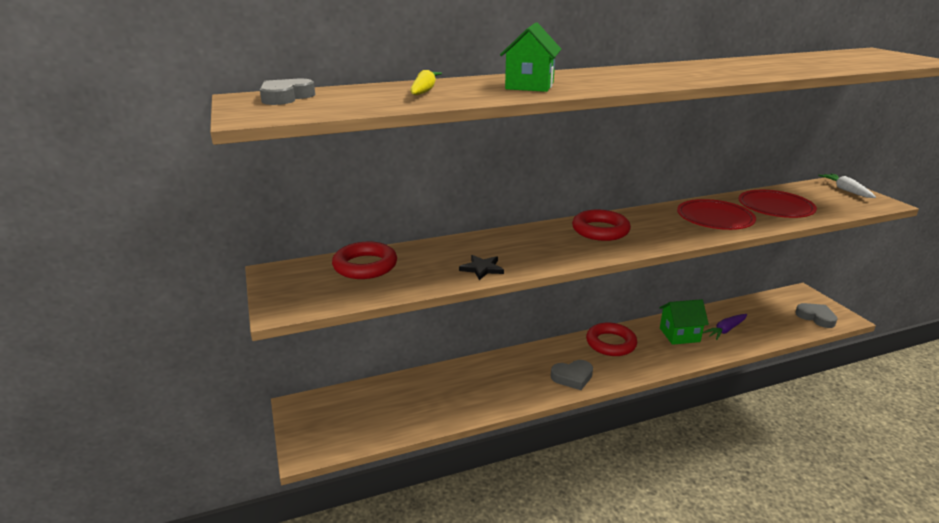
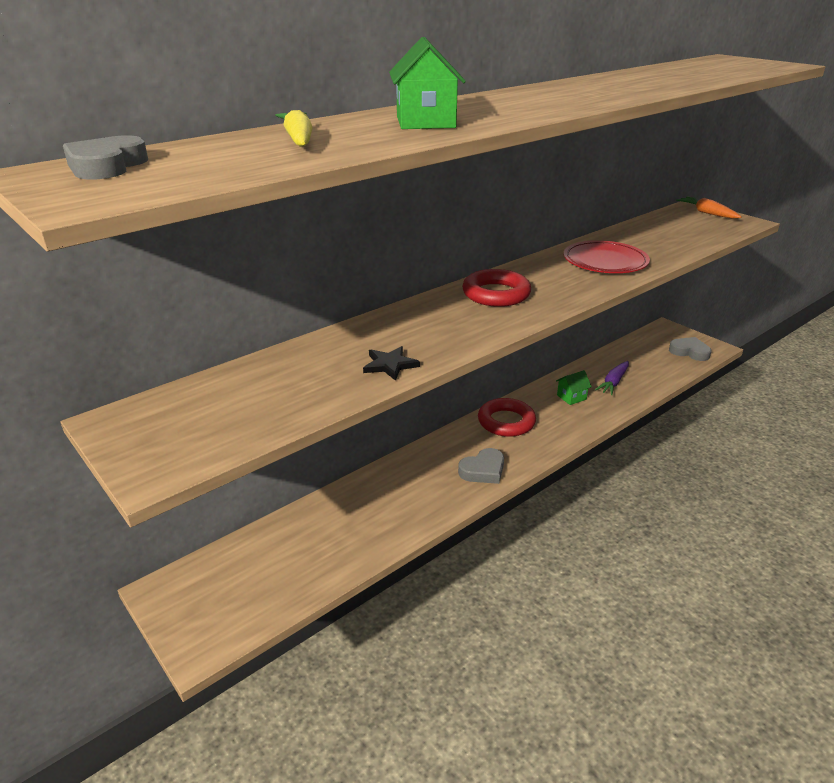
camera: 20 degrees left, 5 degrees up
(365, 266) = (237, 388): red ring -> none
(679, 335) = (571, 397): green house -> green house, size x0.63
(775, 207) = (655, 241): red plate -> none
(846, 190) = (707, 213): white carrot -> orange carrot

